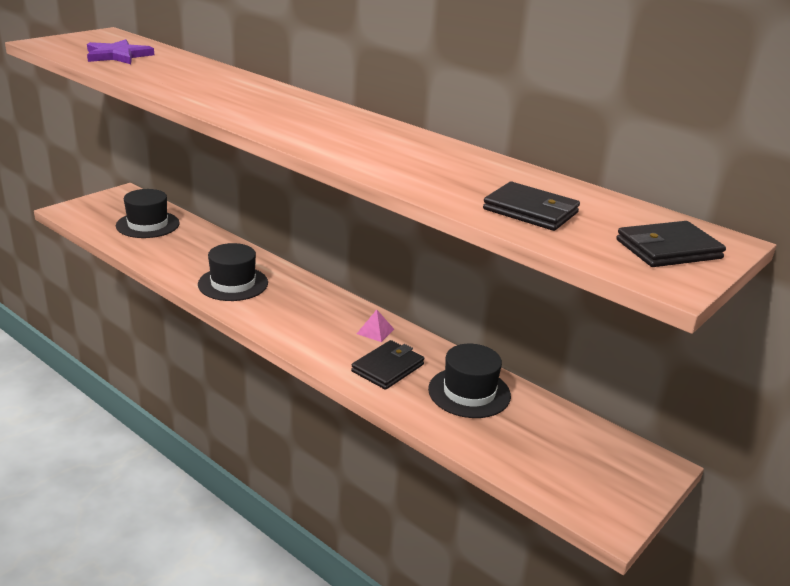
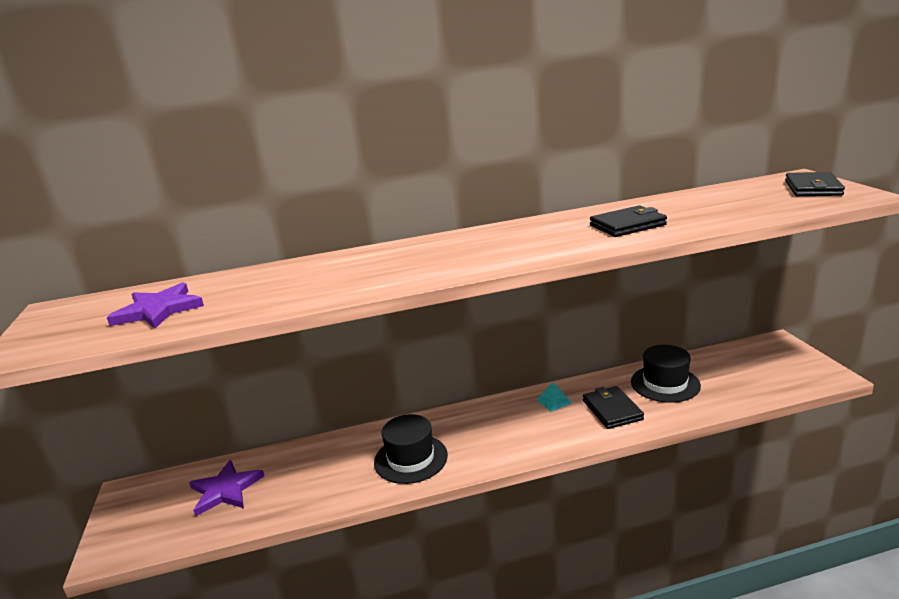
camera: 50 degrees left, 5 degrees down
(147, 224) = (226, 490): black hat -> purple star
(375, 331) = (553, 401): pink pyramid -> turquoise pyramid
(530, 211) = (738, 208): black wallet -> black wallet (627, 225)

